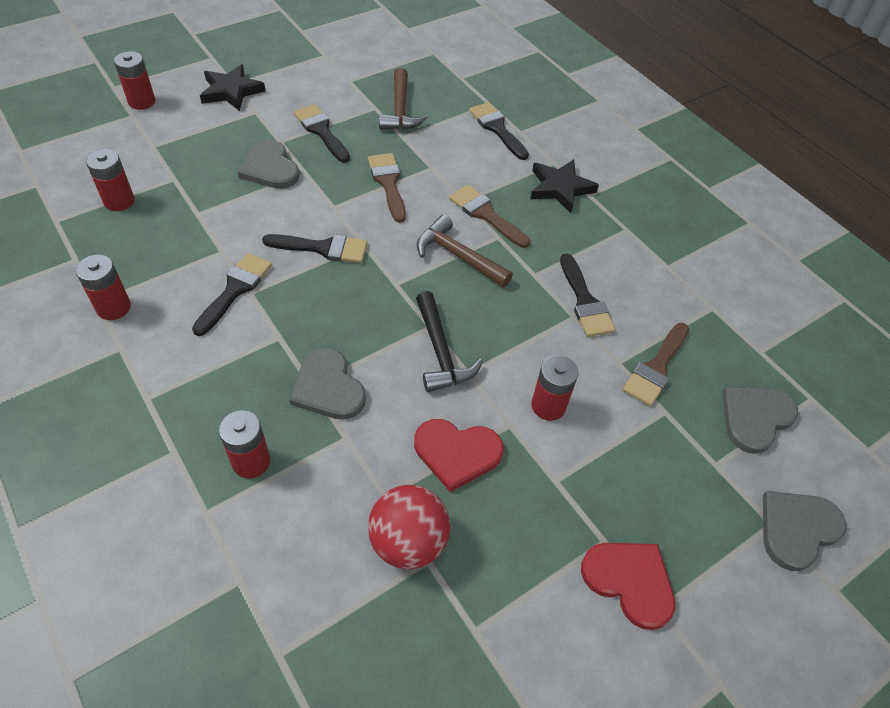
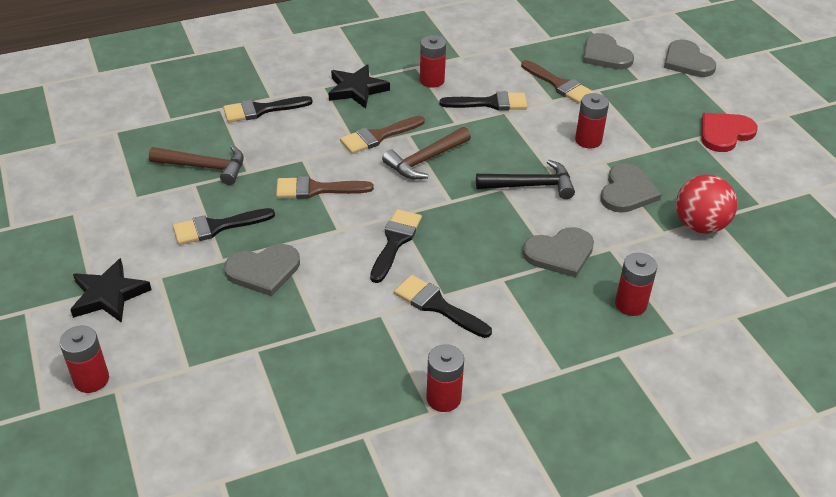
camera: 75 degrees left, 10 degrees down
(119, 201) = (278, 397): red battery -> red battery (432, 80)
(457, 453) = (627, 191): red heart -> grey heart

